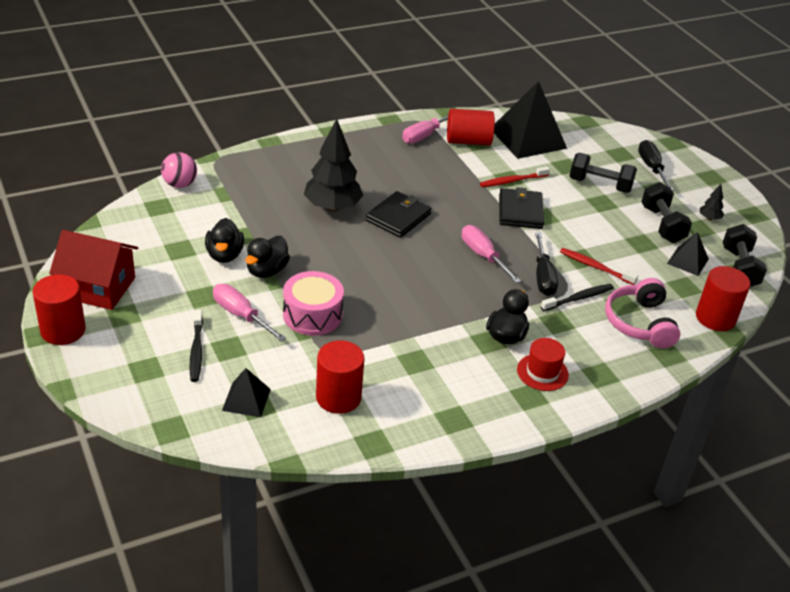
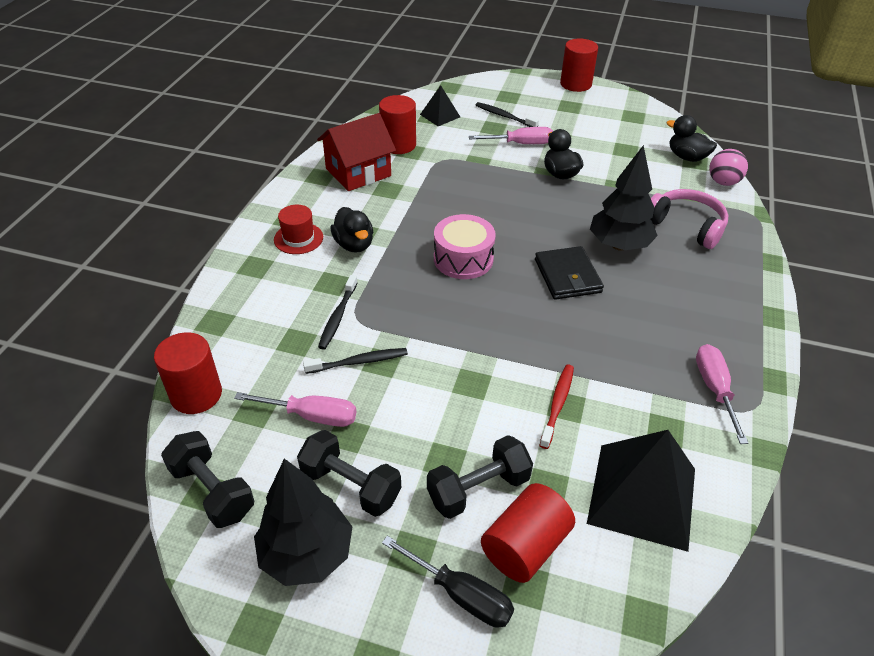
camera: 135 degrees right, 5 degrees up
(98, 287) = (609, 107): red house -> red house (358, 172)
(224, 255) = (599, 164): black duck -> black duck (687, 157)
(312, 315) = (487, 170): pink drum -> pink drum (463, 259)
(468, 141) = (675, 423): red cylinder -> red cylinder (525, 546)
(483, 256) = (457, 295): pink screwdriver -> pink screwdriver (311, 416)
(520, 211) = (497, 370): black wallet -> none
(543, 276) = (389, 314): black screwdriver -> none
(595, 267) = (359, 362): red toothbrush -> black toothbrush
(639, 323) = (263, 333): pink headphones -> pink headphones (686, 226)
(687, 261) = (278, 450): black pyramid -> none
(709, 218) = (306, 554): black tree -> black tree, size x2.33

